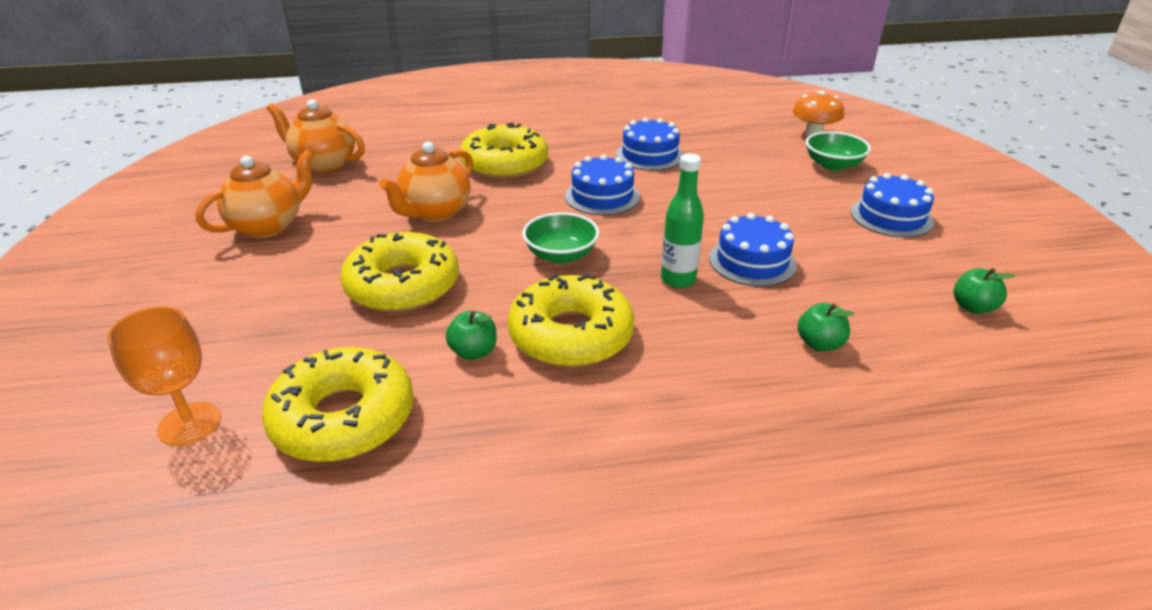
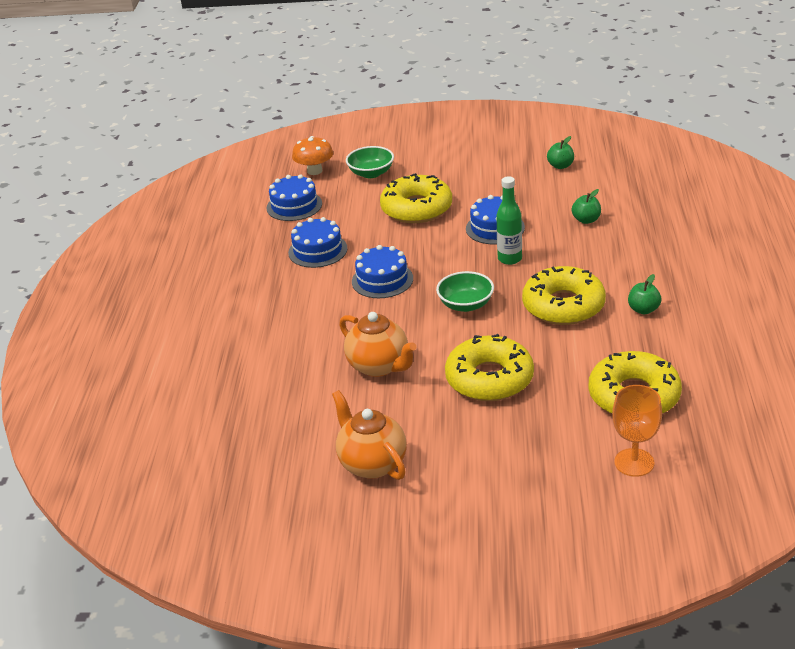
camera: 75 degrees left, 0 degrees up
(324, 164) = (250, 442): orange teapot -> none
(473, 352) = (575, 345): green apple -> green apple (643, 309)
(504, 164) = (301, 327): yellow donut -> yellow donut (416, 208)
(891, 217) = (454, 167): blue cake -> blue cake (294, 206)

